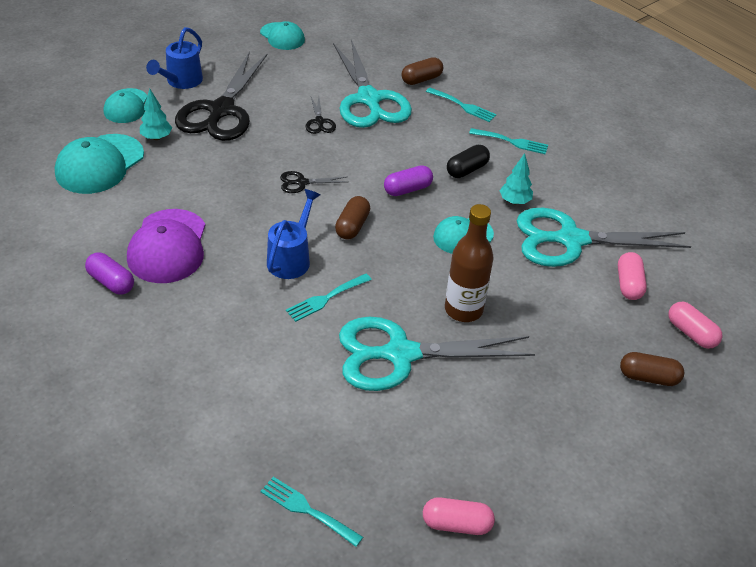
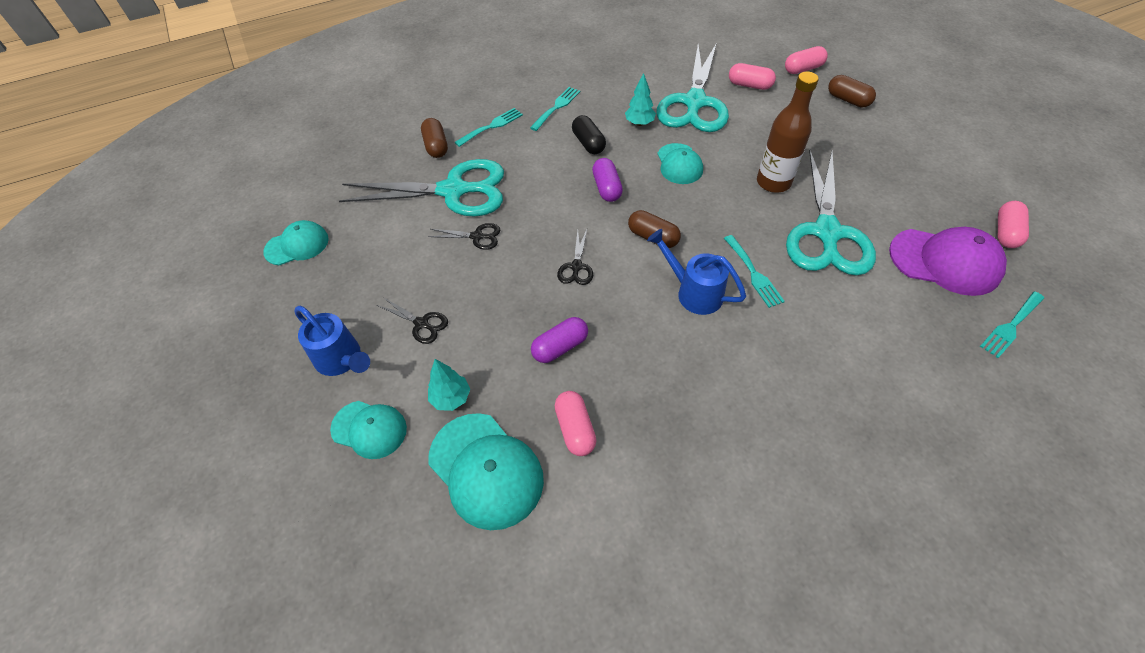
camera: 70 degrees left, 10 degrees up
(111, 282) = (713, 469): purple capsule -> purple capsule (560, 347)
(138, 203) = (575, 429): none -> pink capsule
(168, 246) = (659, 403): purple cap -> purple cap (945, 261)
(221, 111) = (421, 324): black scissors -> black scissors, size x0.41
(648, 377) = (848, 100): brown capsule -> brown capsule turned 75 degrees counterclockwise

